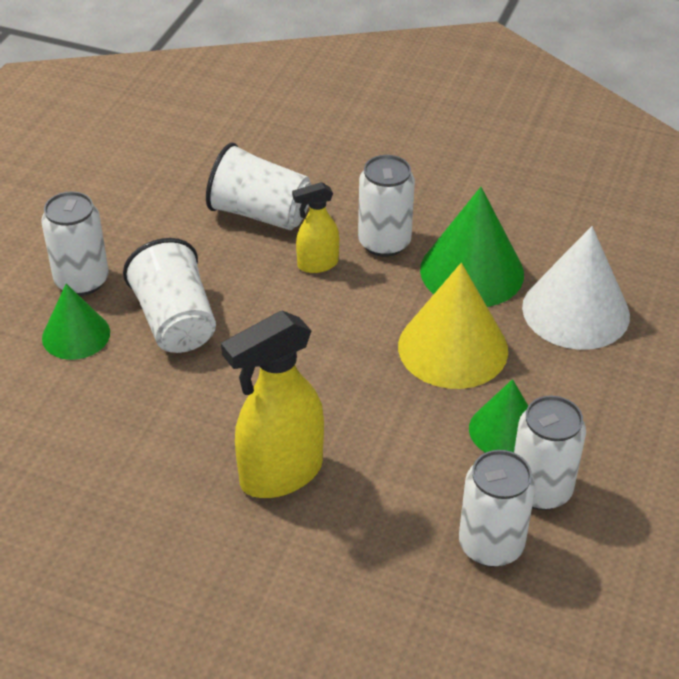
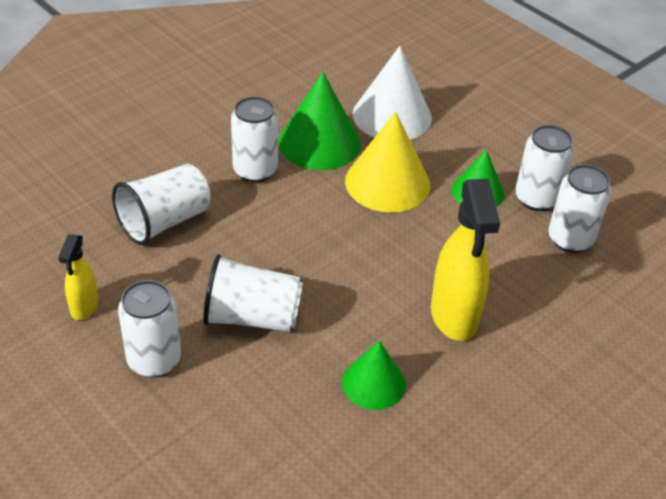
camera: 65 degrees left, 0 degrees up
(76, 335) = (221, 386): green cone -> green cone (374, 383)
(317, 264) = (250, 213): yellow spray bottle -> yellow spray bottle (84, 307)

